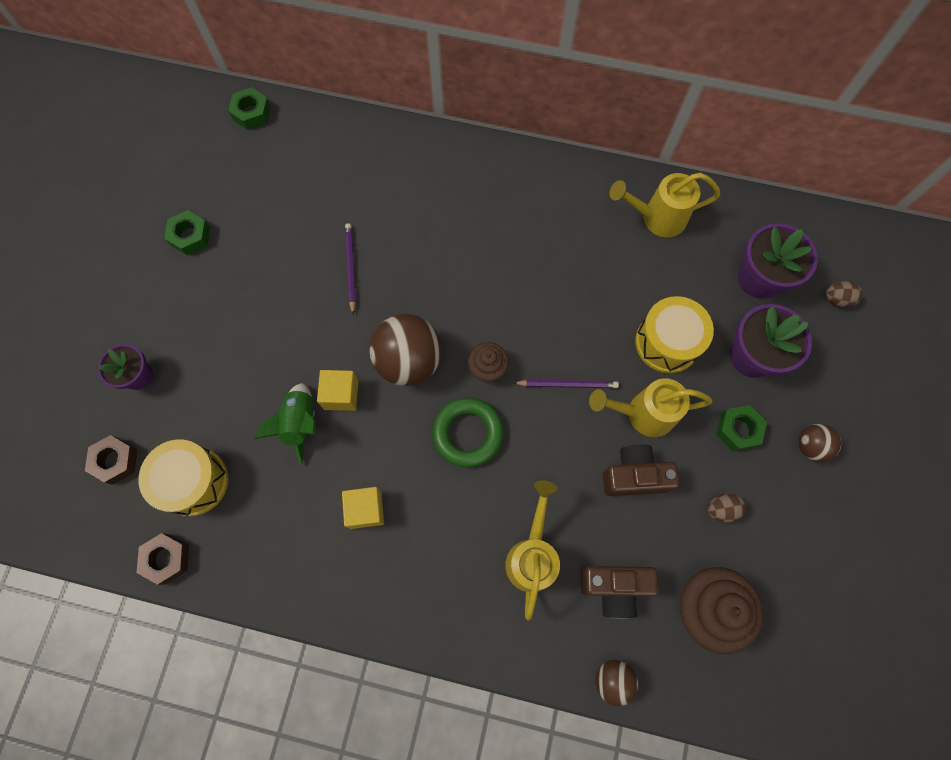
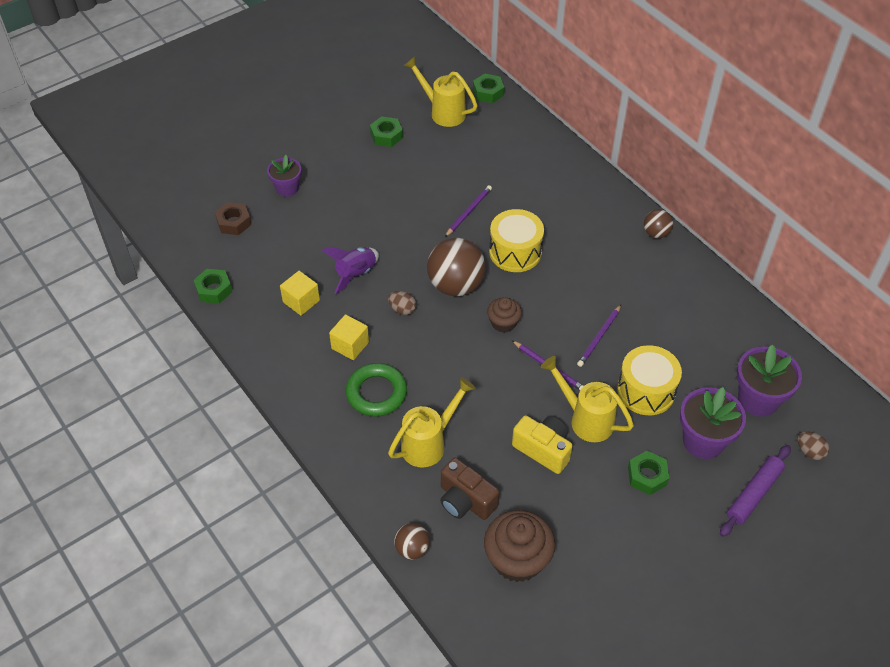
camera: 40 degrees right, 20 degrees down
(166, 559) = (214, 290): brown nut -> green nut
(194, 481) = (266, 262): yellow drum -> yellow drum (515, 252)
(300, 423) = (355, 274): green rocket -> purple rocket
(341, 395) = (395, 275): yellow cube -> yellow cube (301, 301)
(467, 433) = (454, 349): green ring -> green ring (376, 393)
(583, 317) = (599, 337): none -> purple pencil
(634, 476) = (543, 449): brown camera -> yellow camera
(656, 218) = (713, 314): yellow watering can -> yellow watering can (442, 112)
(721, 509) = (586, 512): brown egg -> brown egg (402, 309)
(810, 446) = (693, 524): brown ball -> brown ball (656, 233)
(830, 376) = (753, 494): none -> purple rolling pin

